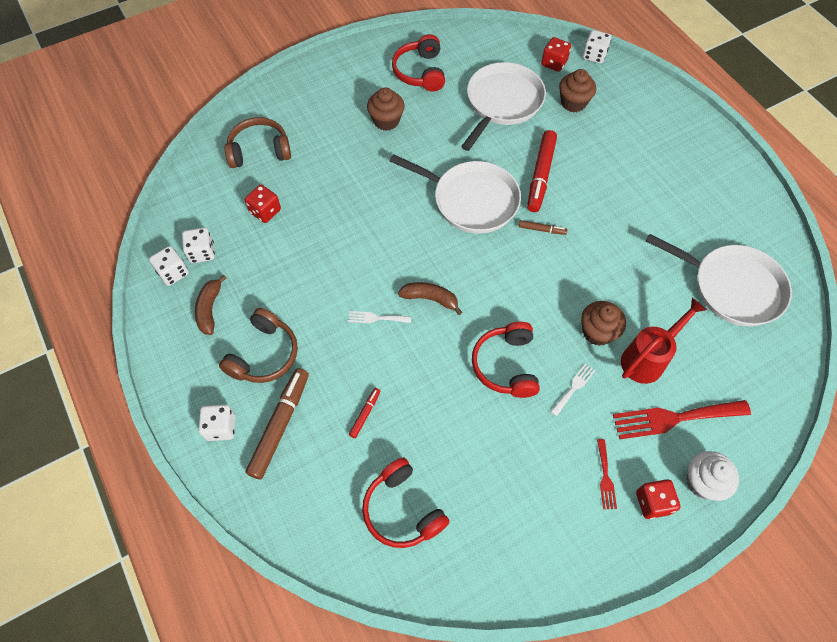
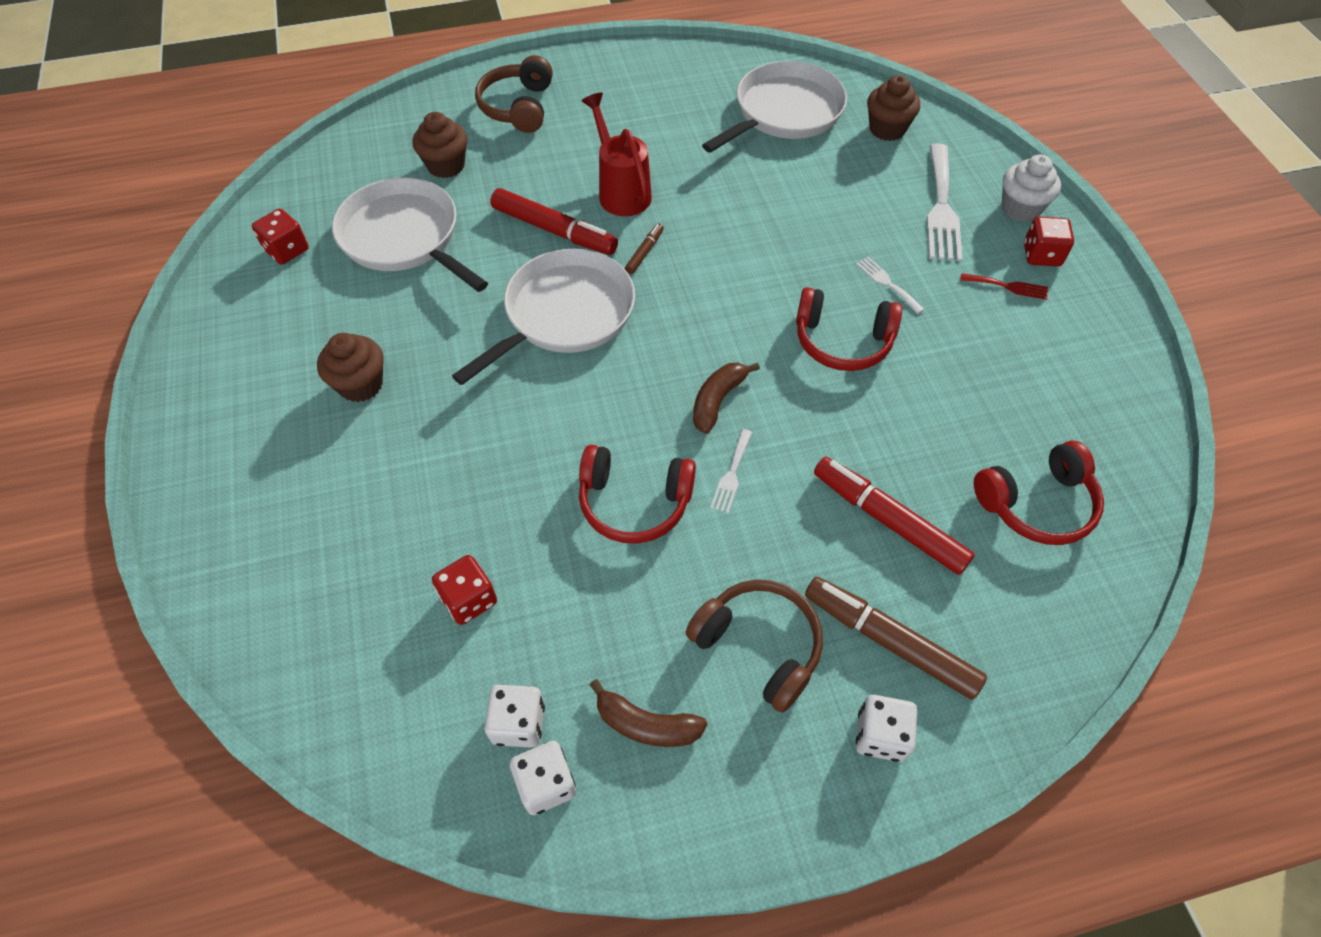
camera: 75 degrees left, 5 degrees down
(259, 151) = (326, 588): brown headphones -> brown headphones (518, 107)
(365, 414) = (888, 520): red marker -> red marker, size x2.10
(420, 72) = (283, 318): red headphones -> red headphones (634, 502)
(554, 63) = (363, 165): red dice -> red dice (287, 250)
(594, 55) = (374, 123): white dice -> none
(597, 332) = (815, 241): brown cupcake -> brown cupcake (887, 129)
(648, 358) = (861, 207): red watering can -> red watering can (621, 191)
(674, 418) = (941, 208): red fork -> white fork

